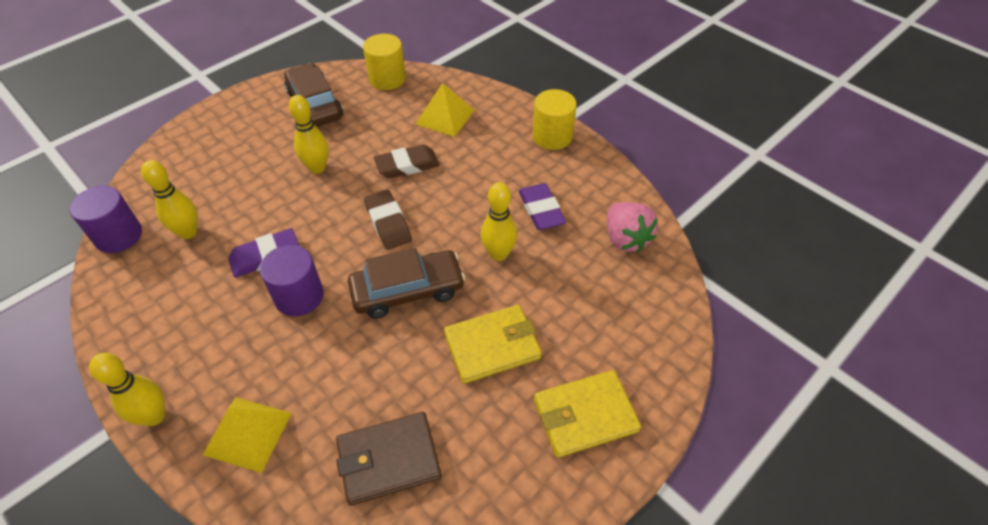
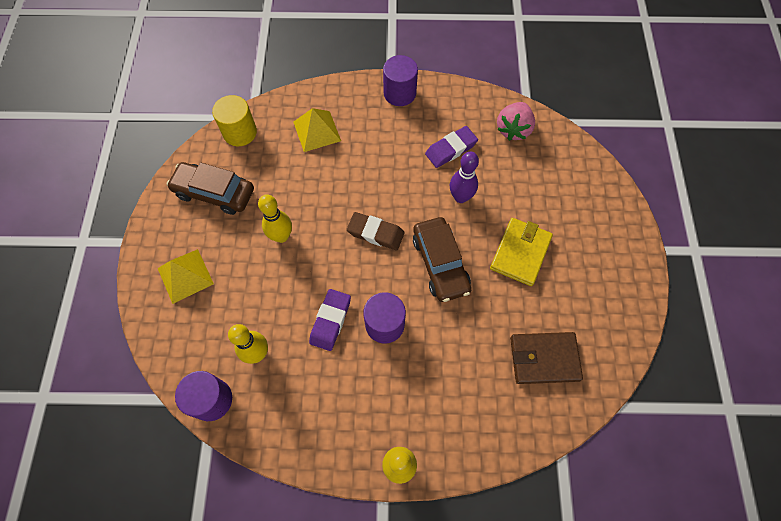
camera: 45 degrees left, 15 degrees up
(248, 433) = (461, 420): yellow pyramid -> yellow pyramid (185, 276)
(389, 459) = (544, 358): brown wallet -> brown wallet turned 60 degrees clockwise
(407, 165) = (337, 185): brown eraser -> none
(408, 291) = (440, 263): brown car -> brown car turned 135 degrees clockwise
(498, 254) = (460, 197): yellow bowling pin -> purple bowling pin
(541, 210) = (451, 149): purple eraser -> purple eraser turned 60 degrees counterclockwise
(552, 136) = (399, 93): yellow cylinder -> purple cylinder
(585, 415) = (601, 247): yellow wallet -> none
(625, 239) = (513, 129): pink strawberry -> pink strawberry turned 90 degrees clockwise

